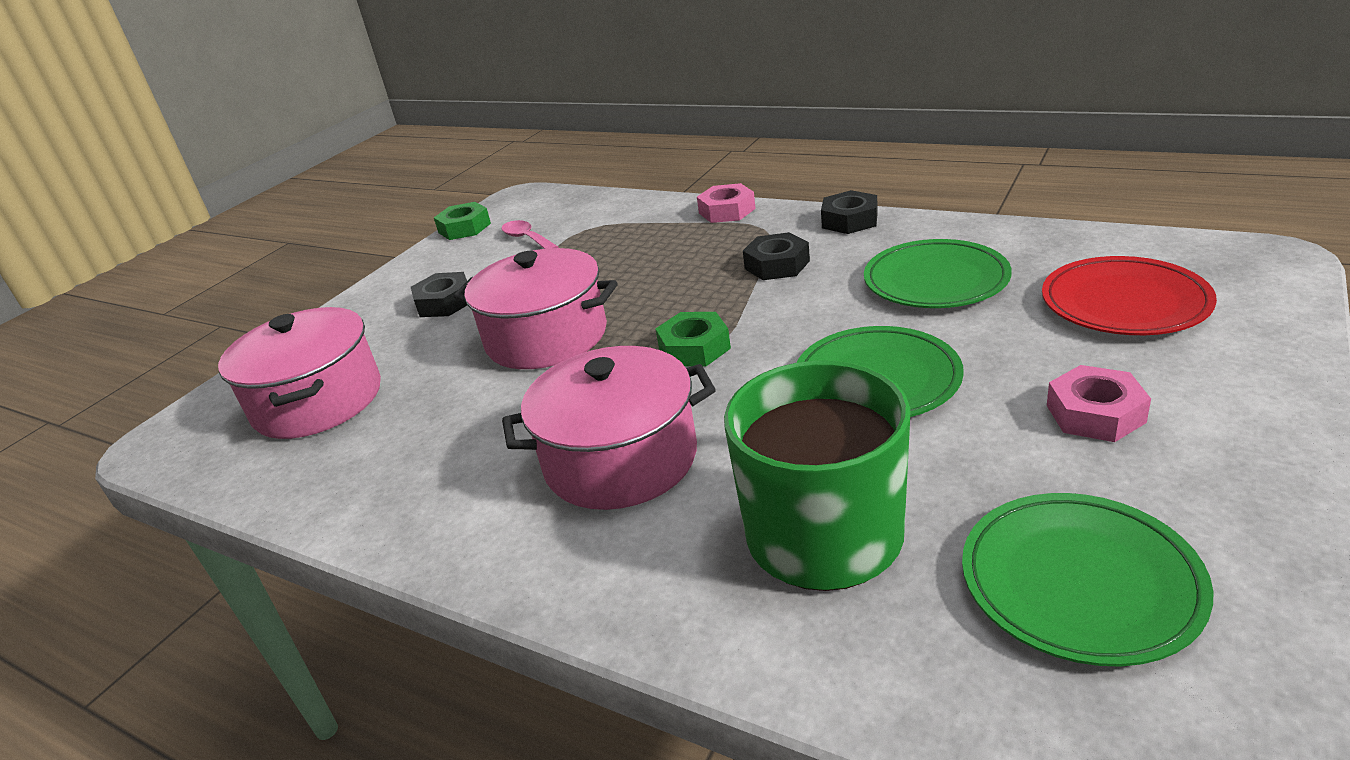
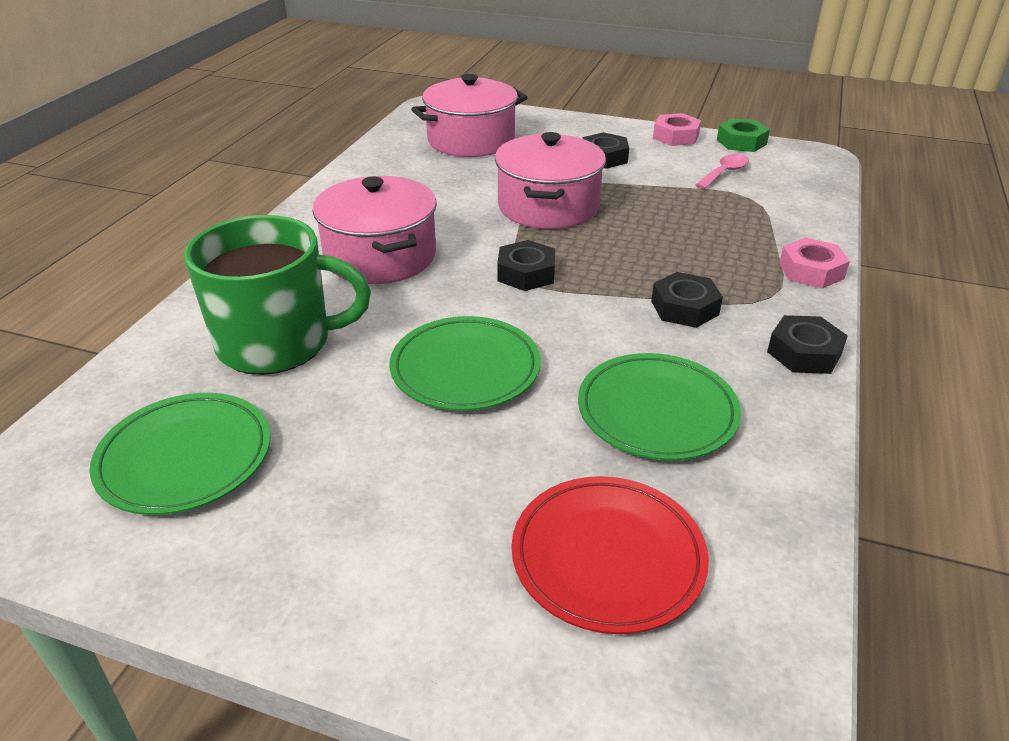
camera: 75 degrees right, 5 degrees up
(694, 348) = (526, 273): green nut -> black nut
(1095, 414) = (389, 497): pink nut -> pink nut (675, 136)

